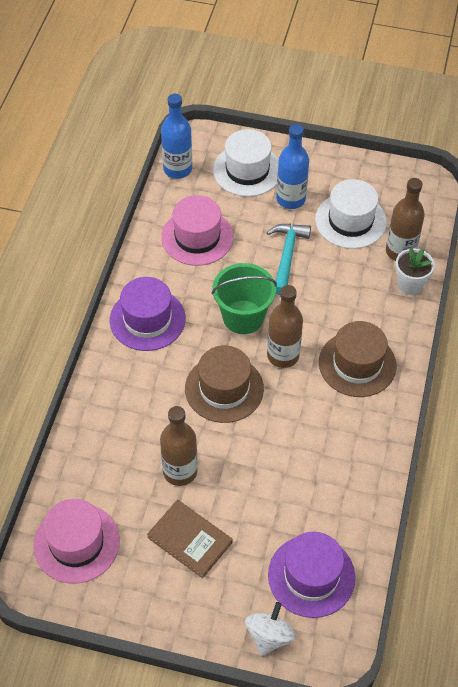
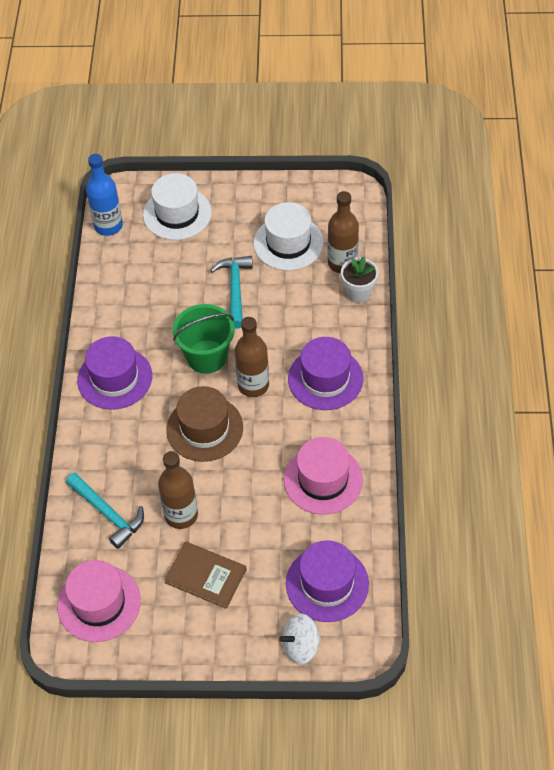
camera: 10 degrees left, 0 degrees up
(107, 453) = (107, 513): none -> turquoise hammer
(197, 237) = (144, 289): pink hat -> pink hat (323, 479)
(269, 636) = (300, 646): white spinning top -> white spinning top turned 120 degrees counterclockwise
(290, 199) = (226, 233): blue bottle -> none
(357, 364) = (325, 378): brown hat -> purple hat

